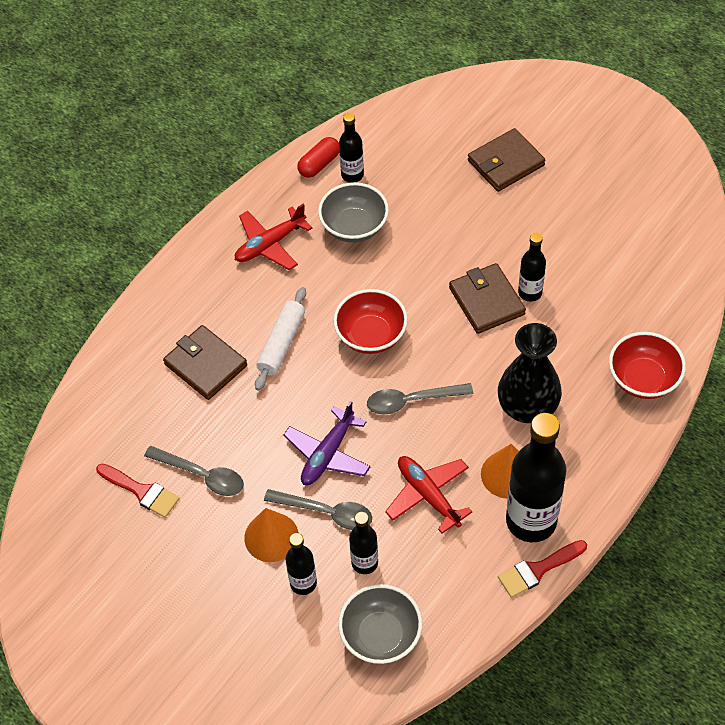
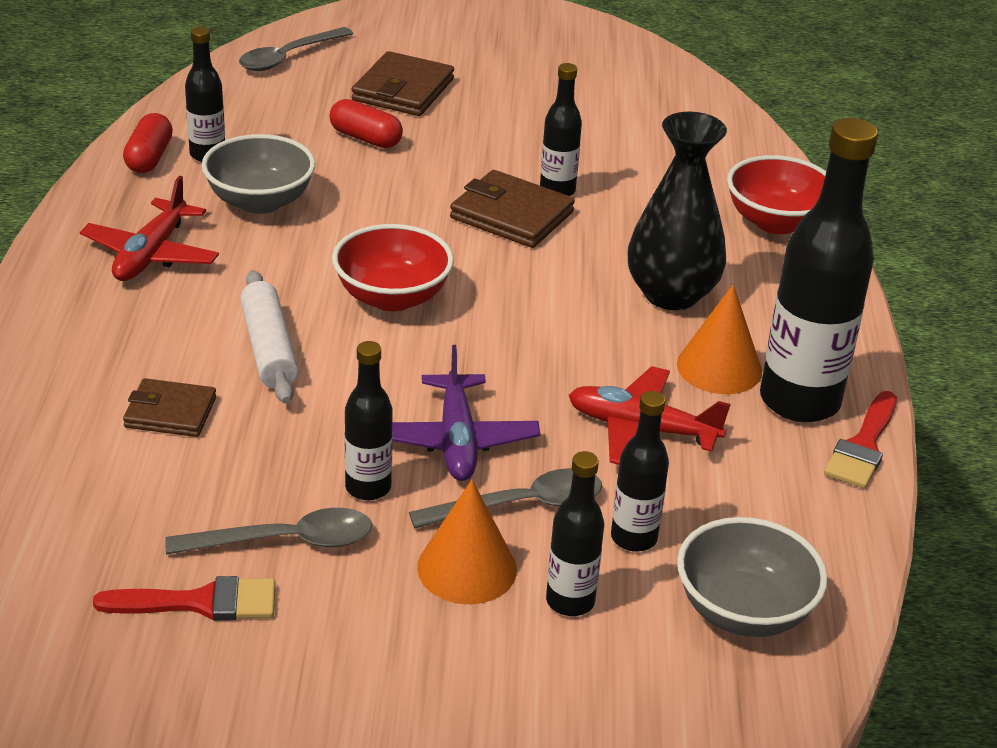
camera: 40 degrees left, 20 degrees down
(206, 365) = (170, 412): brown wallet -> brown wallet, size x0.66
(263, 462) = (368, 487): none -> black bottle
(412, 401) = (517, 342): grey spoon -> grey spoon (288, 57)
(451, 198) = (365, 138): none -> red capsule

